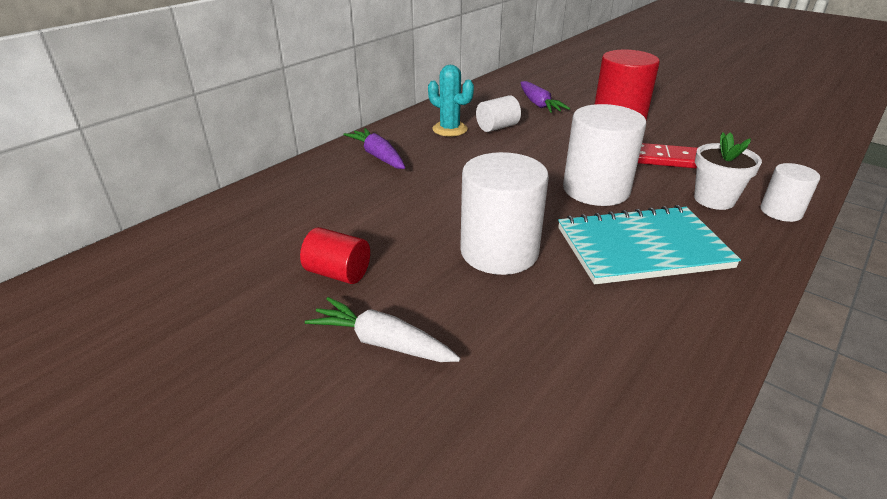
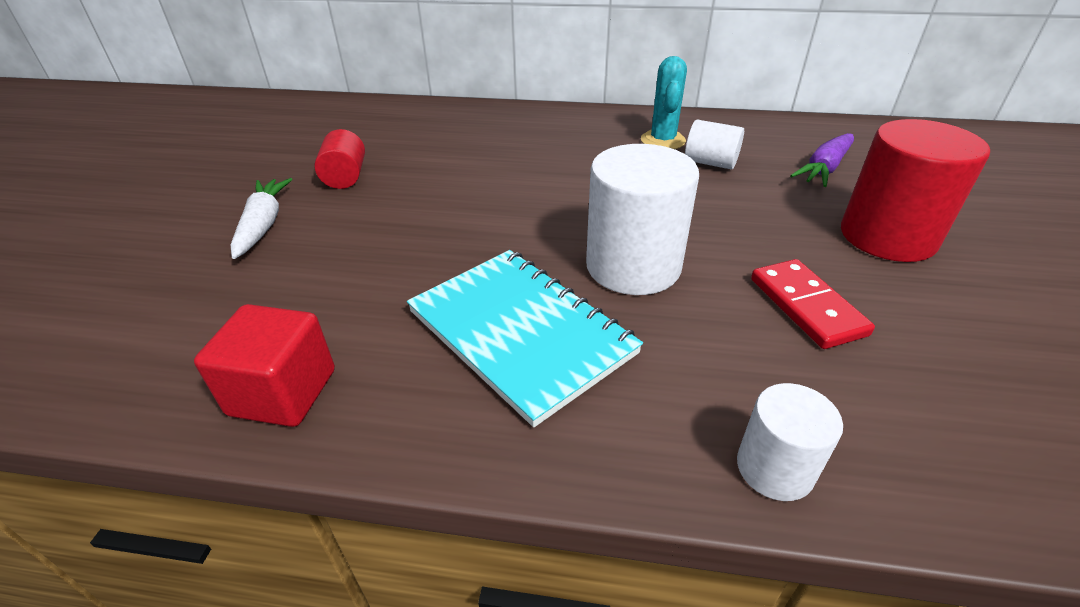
camera: 60 degrees right, 5 degrees up
(378, 156) = (554, 128): purple carrot -> none
(499, 251) = (434, 239): white cylinder -> none
(662, 368) = (283, 392): none -> red cube
(714, 199) = (727, 378): white flower pot -> none

